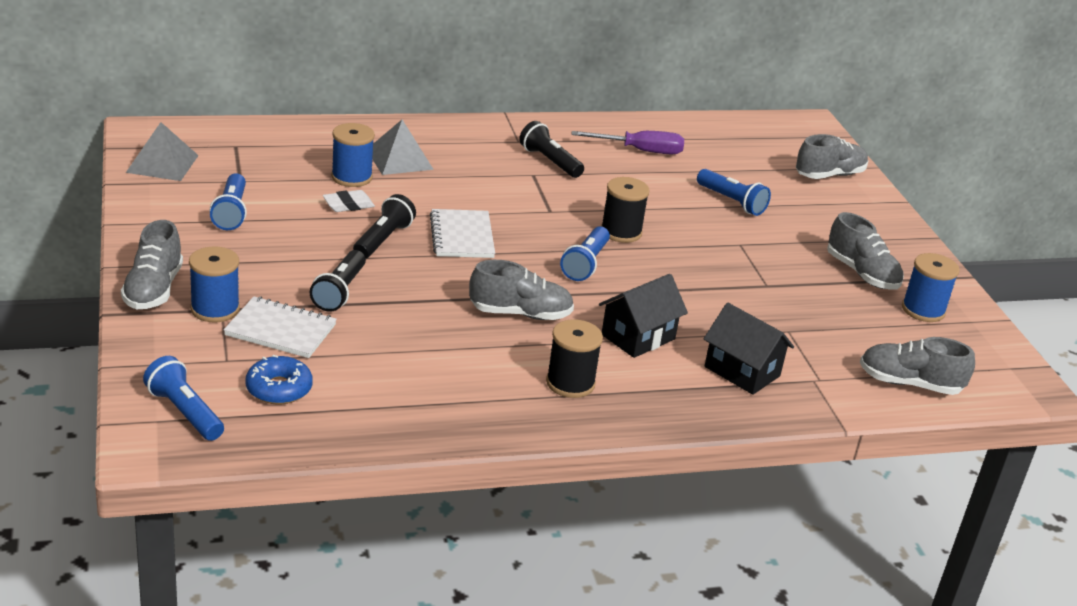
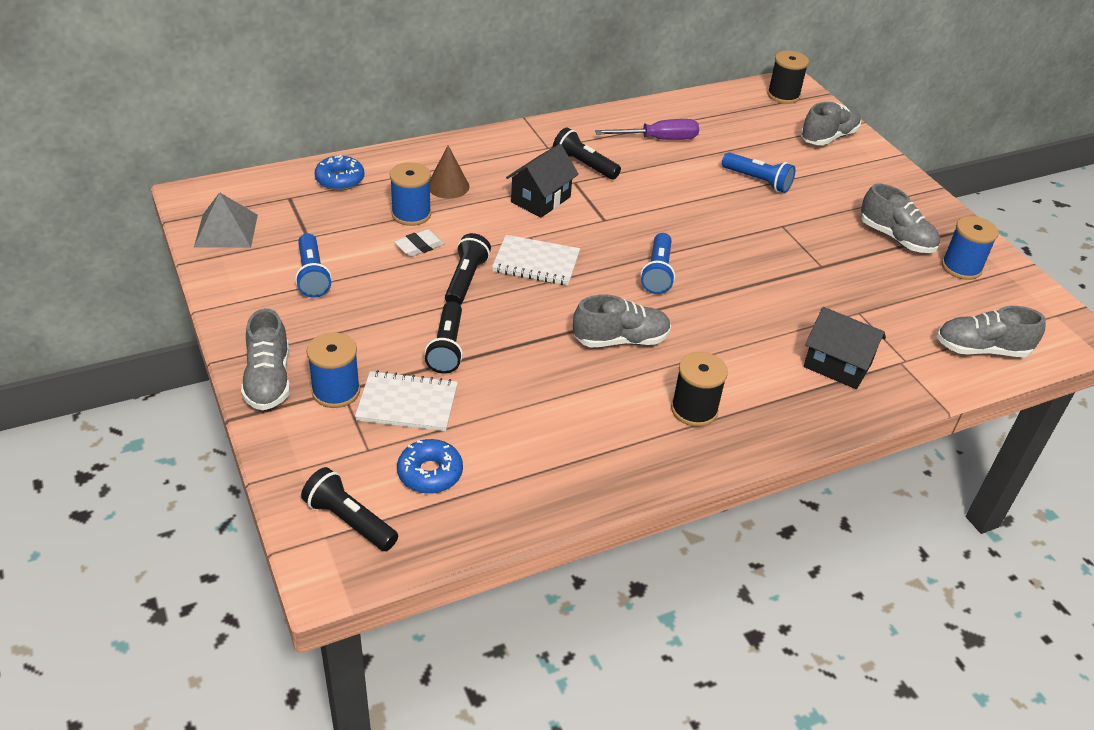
camera: 10 degrees left, 10 degrees up
(185, 412) = (349, 520): blue flashlight -> black flashlight
(292, 138) = (340, 180): none -> blue donut
(399, 159) = (448, 186): grey pyramid -> brown cone
(461, 236) = (536, 263): white notebook -> white notebook turned 60 degrees counterclockwise
(621, 232) = (675, 231): black spool -> black spool (783, 95)
(638, 337) = (733, 345): black house -> black house (540, 199)

